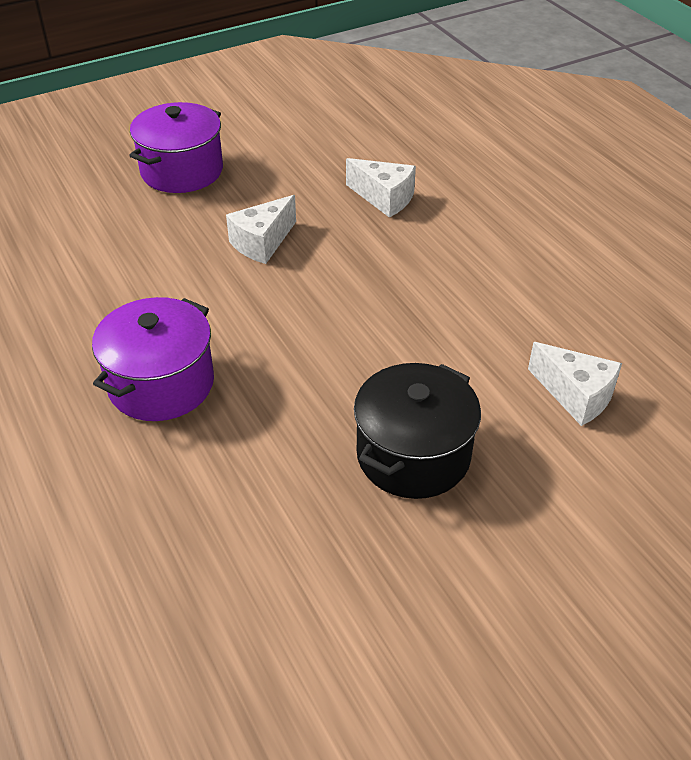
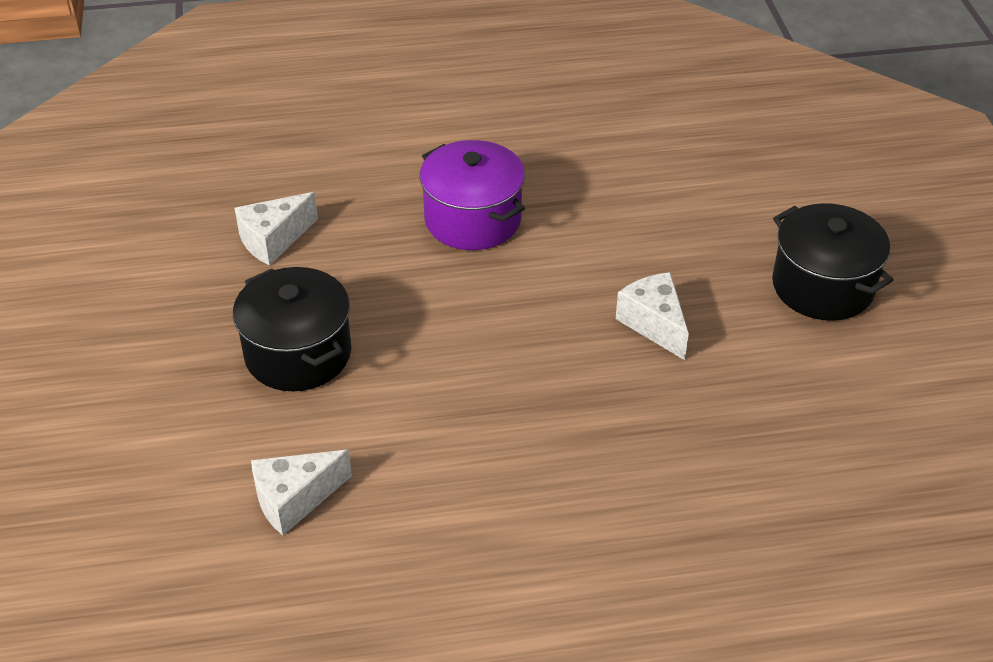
camera: 110 degrees right, 0 degrees up
(182, 171) = (822, 286): purple pot -> black pot
(384, 198) = (705, 453): white cheese -> white cheese (273, 240)

